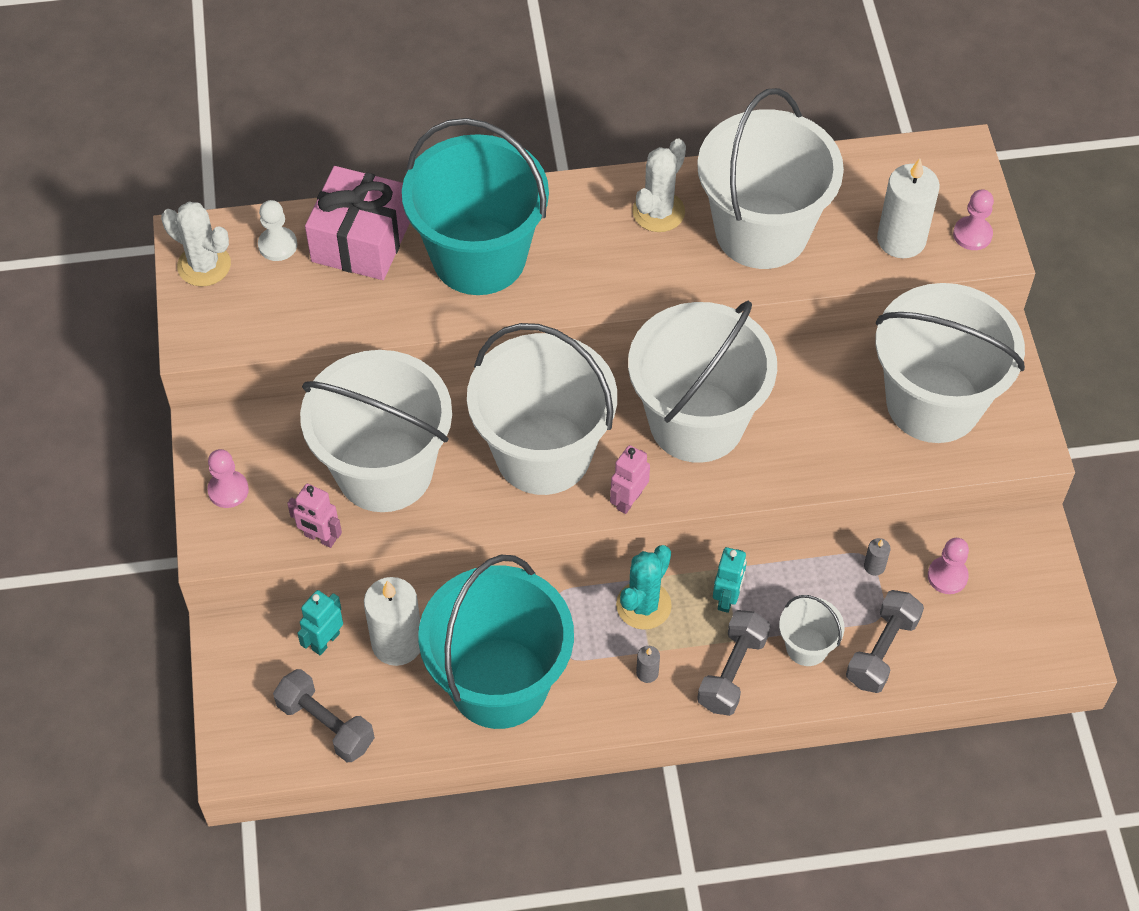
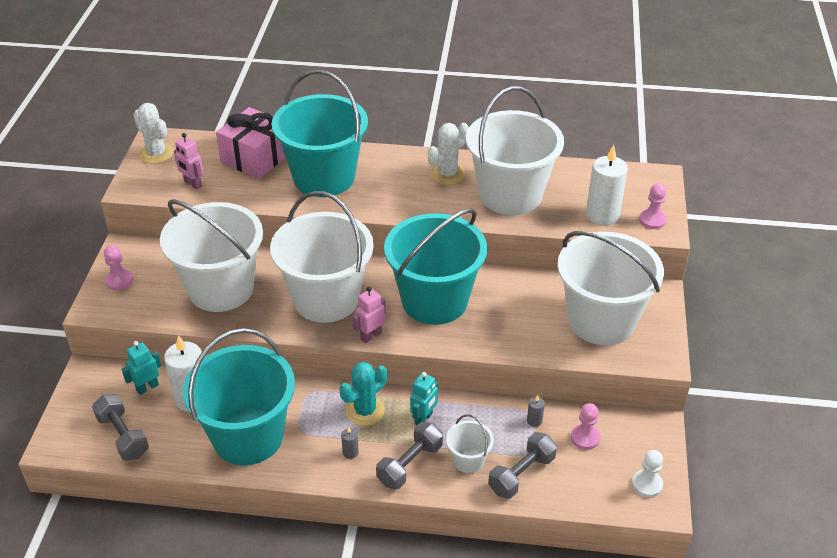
camera: 15 degrees right, 15 degrees down
(277, 245) = (205, 151): white pawn -> white pawn (647, 484)
(320, 538) = (162, 317): pink robot -> pink robot (192, 184)
(696, 422) = (434, 301): white bucket -> turquoise bucket

